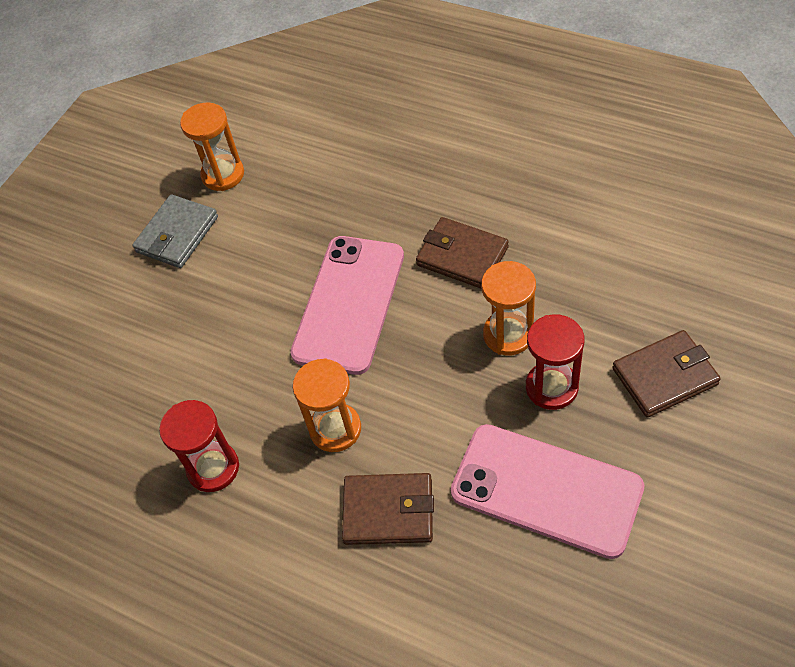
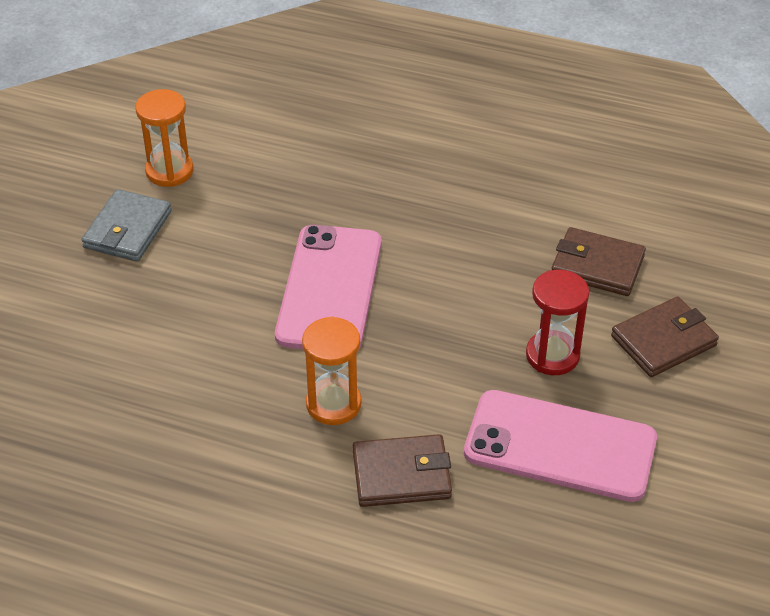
camera: 15 degrees left, 10 degrees down
(213, 468) = (207, 447): red hourglass -> none
(462, 256) = (443, 241): brown wallet -> brown wallet (597, 266)
(508, 334) = (501, 310): orange hourglass -> none

